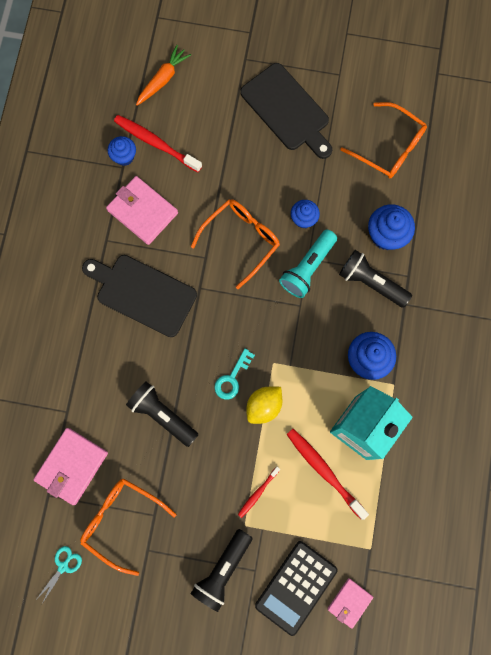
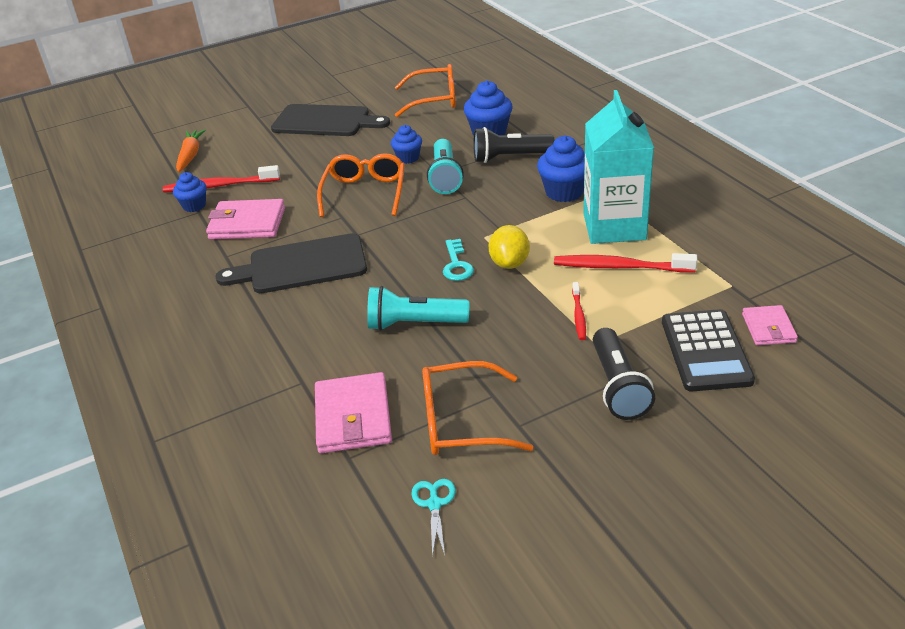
camera: 35 degrees left, 40 degrees down
(162, 415) = (414, 324): black flashlight -> turquoise flashlight

